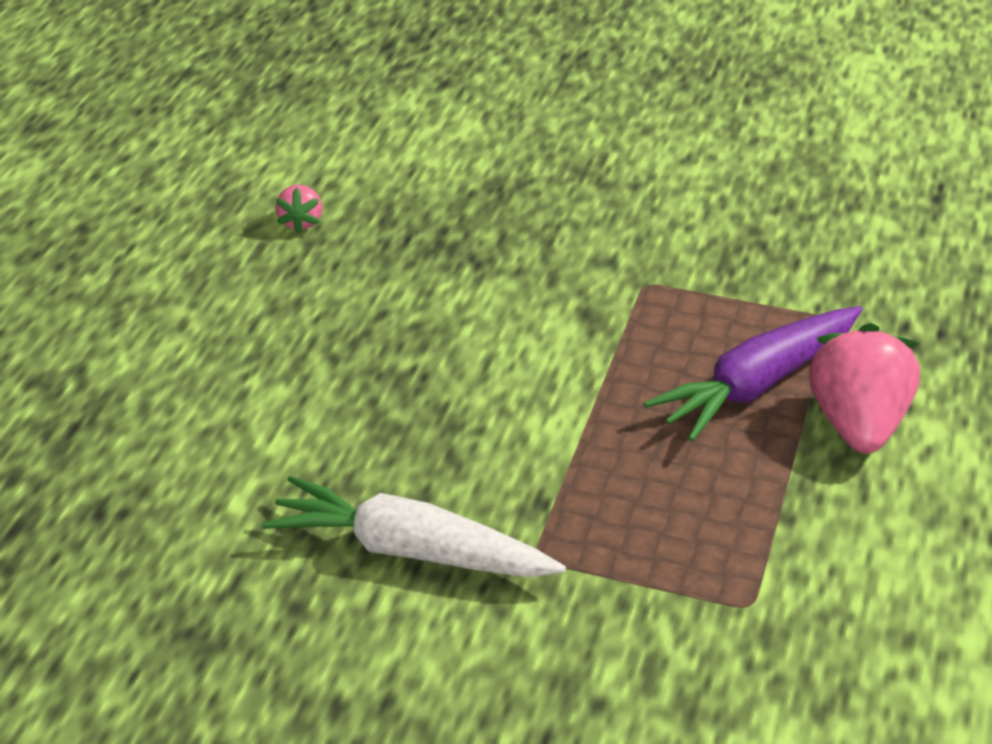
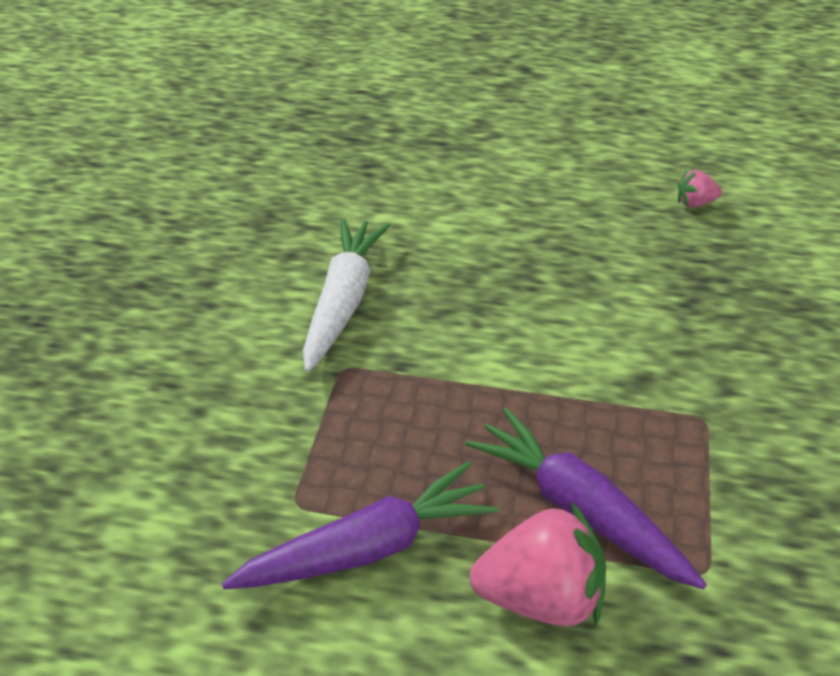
camera: 85 degrees right, 5 degrees up
(807, 544) = (368, 547): none -> purple carrot

